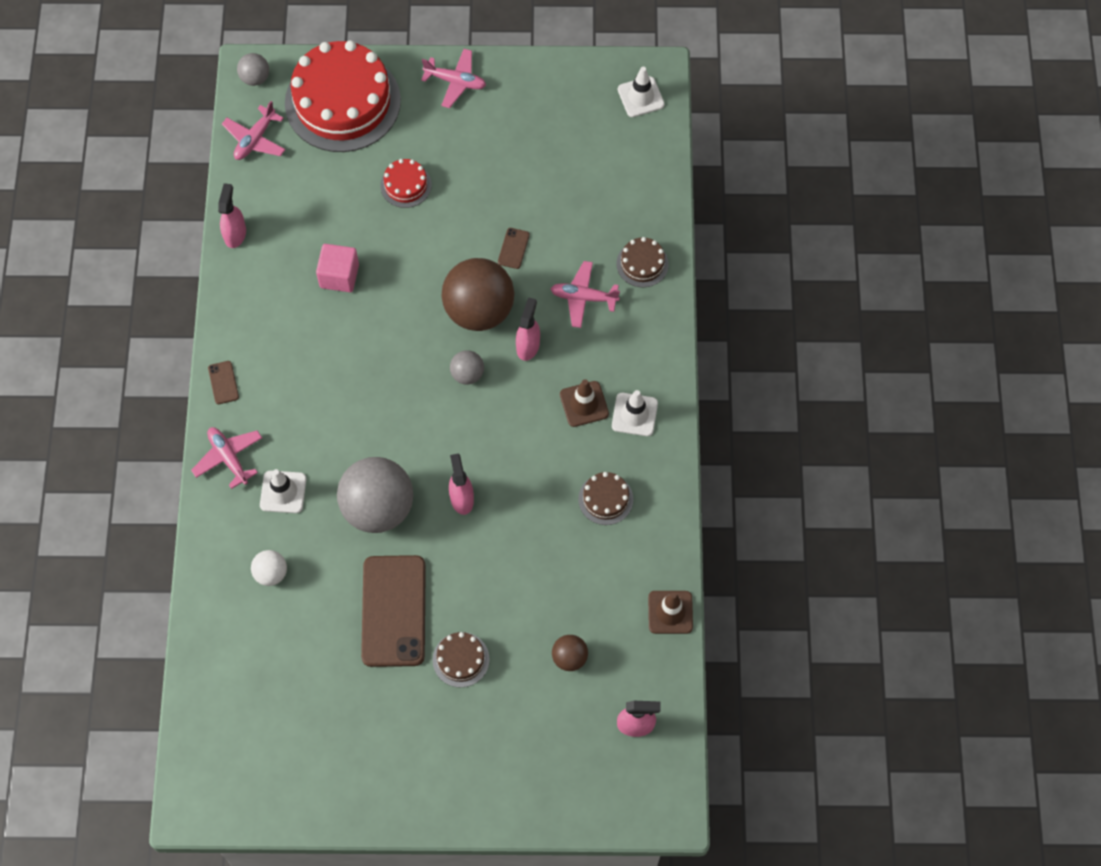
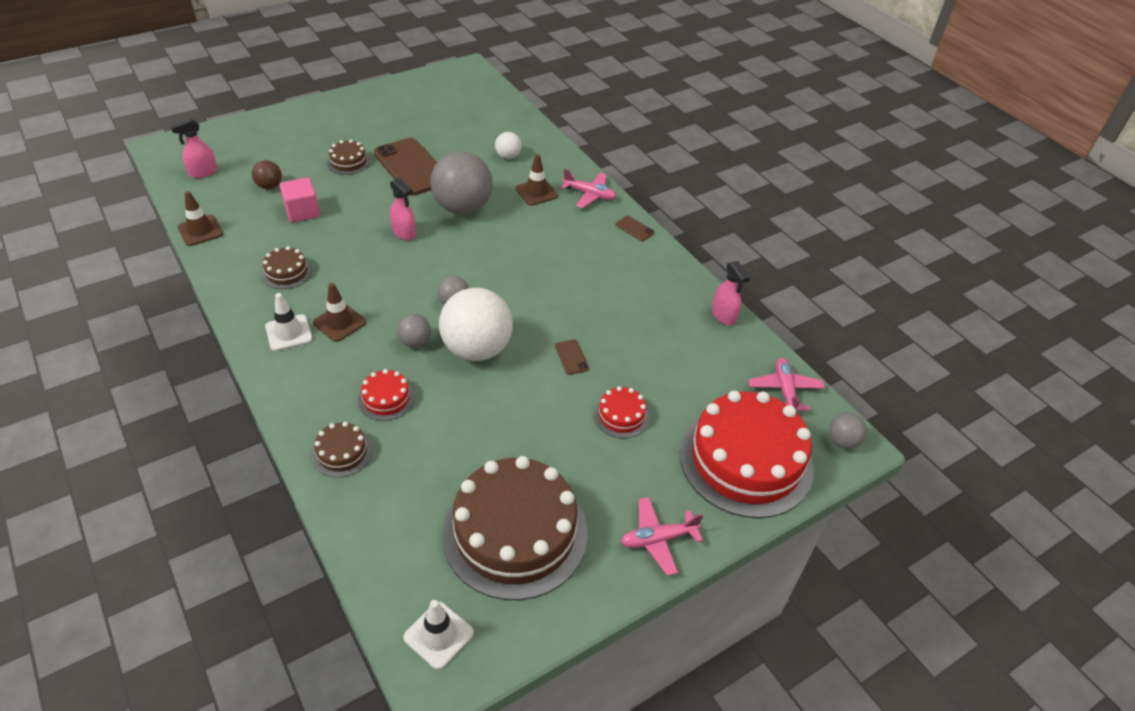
camera: 145 degrees right, 20 degrees down
(283, 492) = (536, 192): white traffic cone -> brown traffic cone
(339, 276) = (614, 323): pink cube -> pink cube (302, 212)
(479, 310) = (477, 349): brown ball -> white ball
(513, 248) = (480, 409): brown phone -> brown phone (571, 357)
(528, 346) = (415, 342): pink spray bottle -> grey ball
(550, 136) = (515, 533): none -> brown cake
(583, 297) = (386, 398): pink plane -> red cake

